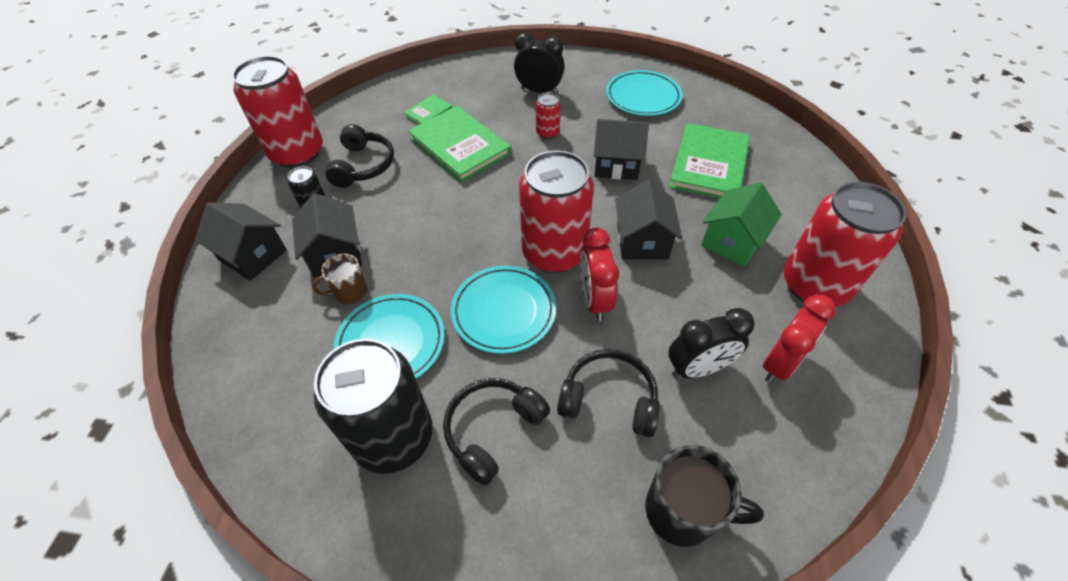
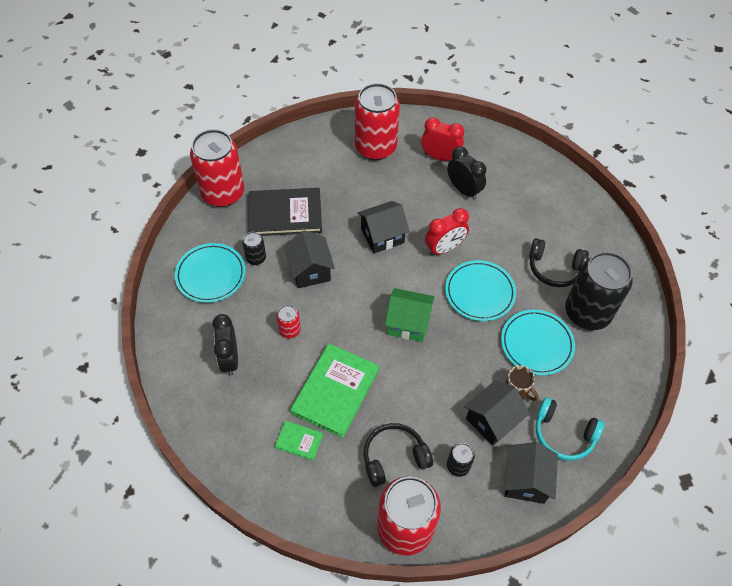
camera: 115 degrees left, 5 degrees up
(265, 314) = (563, 434): none -> turquoise headphones
(554, 253) = (418, 282): red can -> red can (223, 193)
(609, 399) = (505, 223): black headphones -> none
(651, 129) = (256, 258): none -> black can
(682, 511) = (543, 182): black mug -> none
(709, 164) = (285, 214): green book -> black book
(732, 241) = (358, 189): green house -> green house (408, 323)

